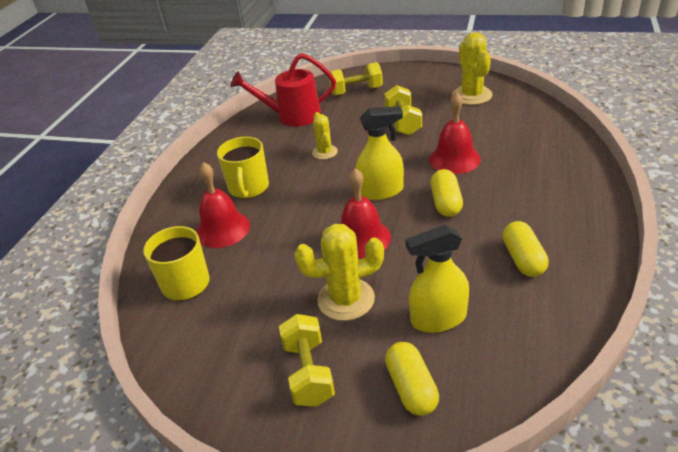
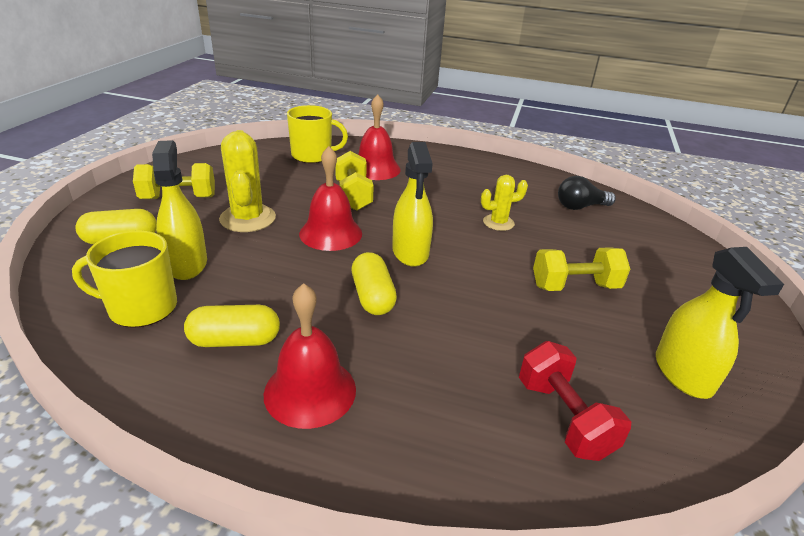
camera: 85 degrees right, 5 degrees down
(248, 188) = (436, 180): yellow mug -> yellow mug (141, 308)
(292, 116) = (580, 207): red watering can -> black light bulb
(356, 91) = (660, 256): yellow dumbbell -> yellow dumbbell (353, 196)
(446, 203) = (373, 296): yellow capsule -> yellow capsule turned 75 degrees clockwise
(454, 159) = (474, 320): red bell -> red bell (310, 391)
(472, 95) = (683, 374): yellow cactus -> yellow spray bottle
(523, 130) = (563, 418): none -> red dumbbell

